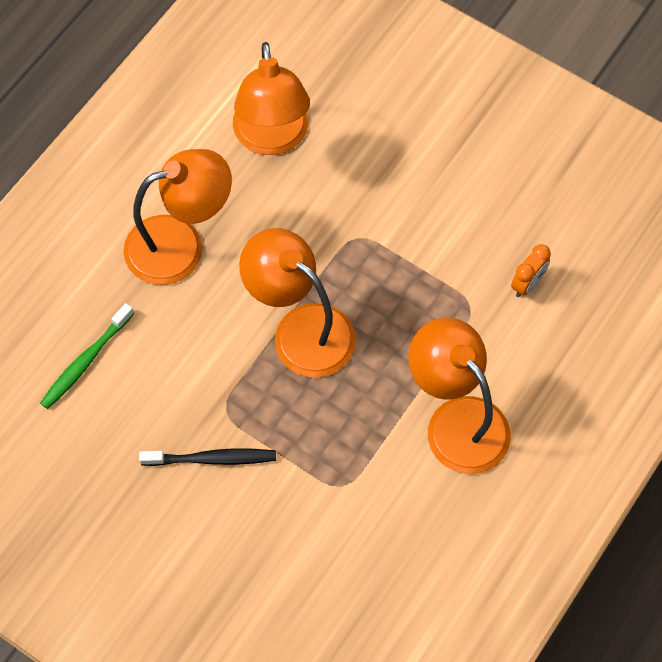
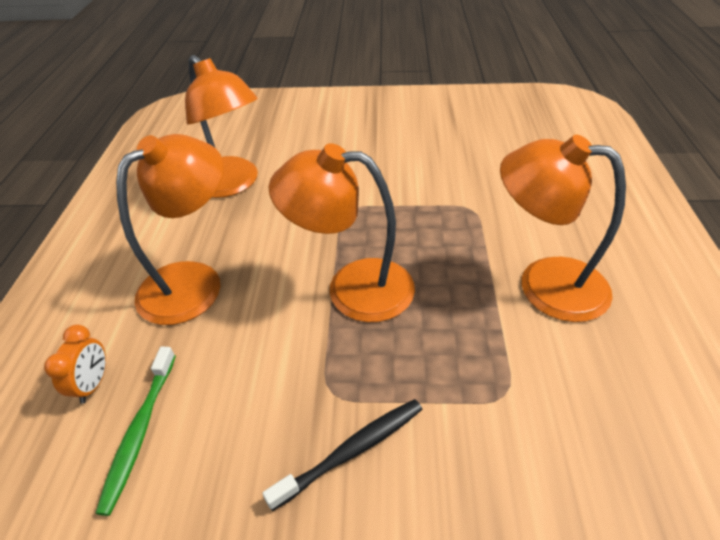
camera: 30 degrees left, 20 degrees down
(527, 284) = (496, 179): orange clock -> orange clock (93, 384)

